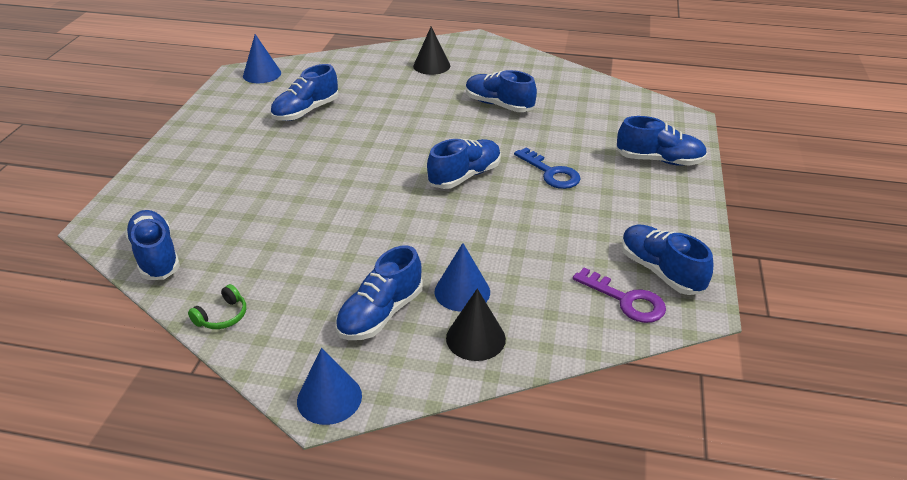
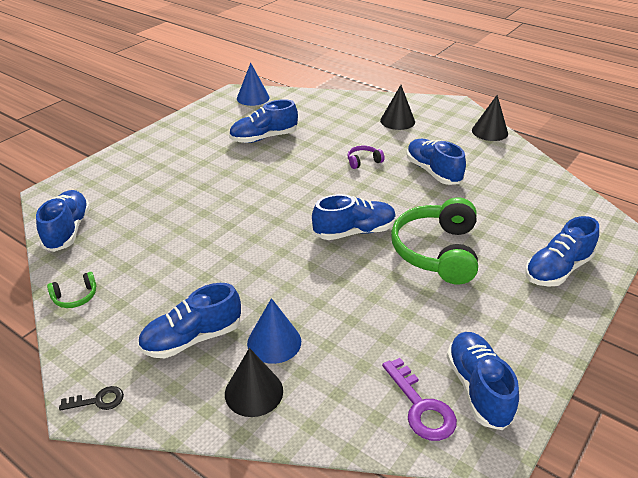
camera: 25 degrees right, 0 degrees up
(329, 398) = (98, 400): blue cone -> black key
(426, 111) = (363, 161): none -> purple headphones
(524, 57) = (489, 131): none -> black cone
(551, 173) = (437, 251): blue key -> green headphones
(659, 160) = (557, 269): blue shoe -> blue shoe turned 105 degrees clockwise

